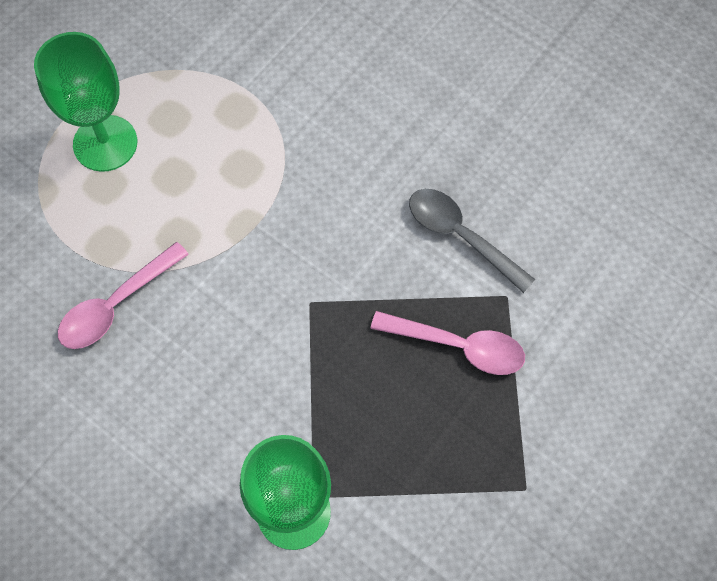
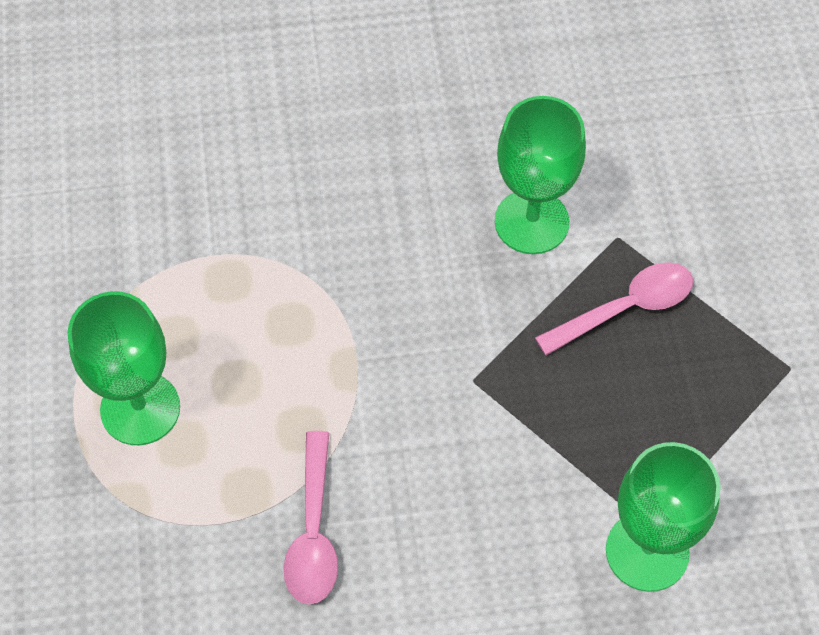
camera: 45 degrees left, 5 degrees down
(460, 236) = (531, 222): grey spoon -> green goblet

